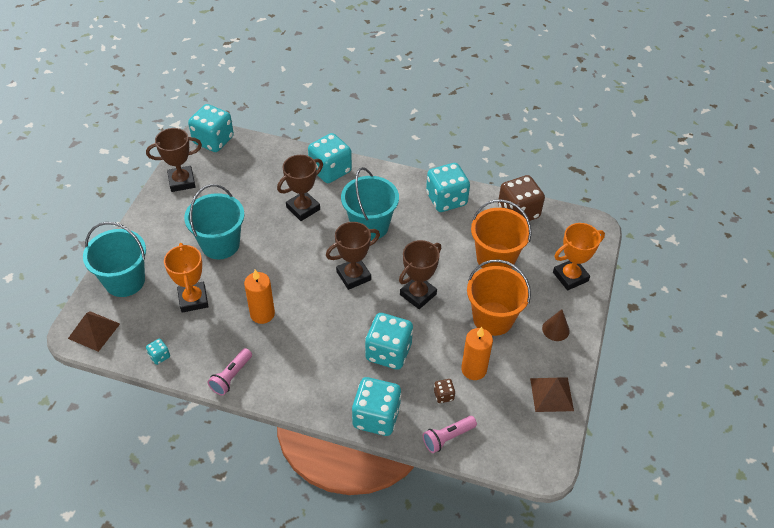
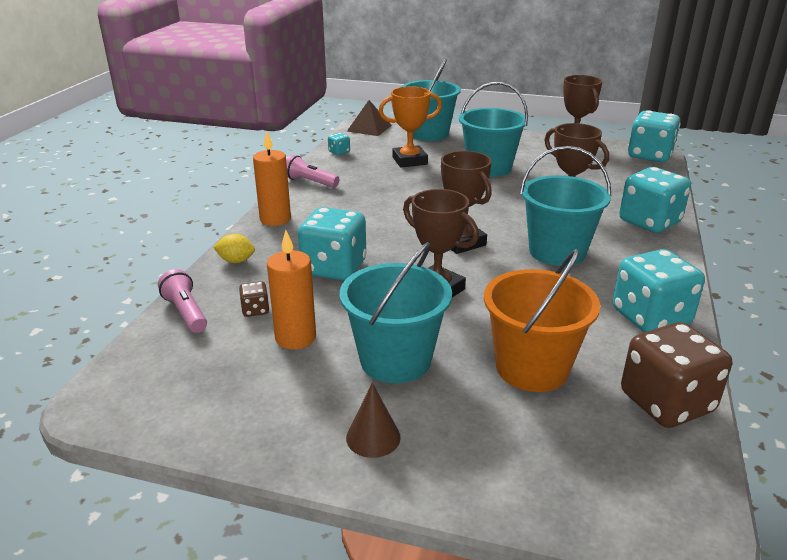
camera: 90 degrees right, 20 degrees down
(262, 314) = (393, 192): orange candle -> orange candle (275, 219)
(376, 417) = (236, 261): turquoise dice -> yellow lemon
(493, 318) = (395, 360): orange bucket -> turquoise bucket
(551, 394) = (230, 421): brown pyramid -> none
(570, 277) = (513, 471): orange trophy -> none

